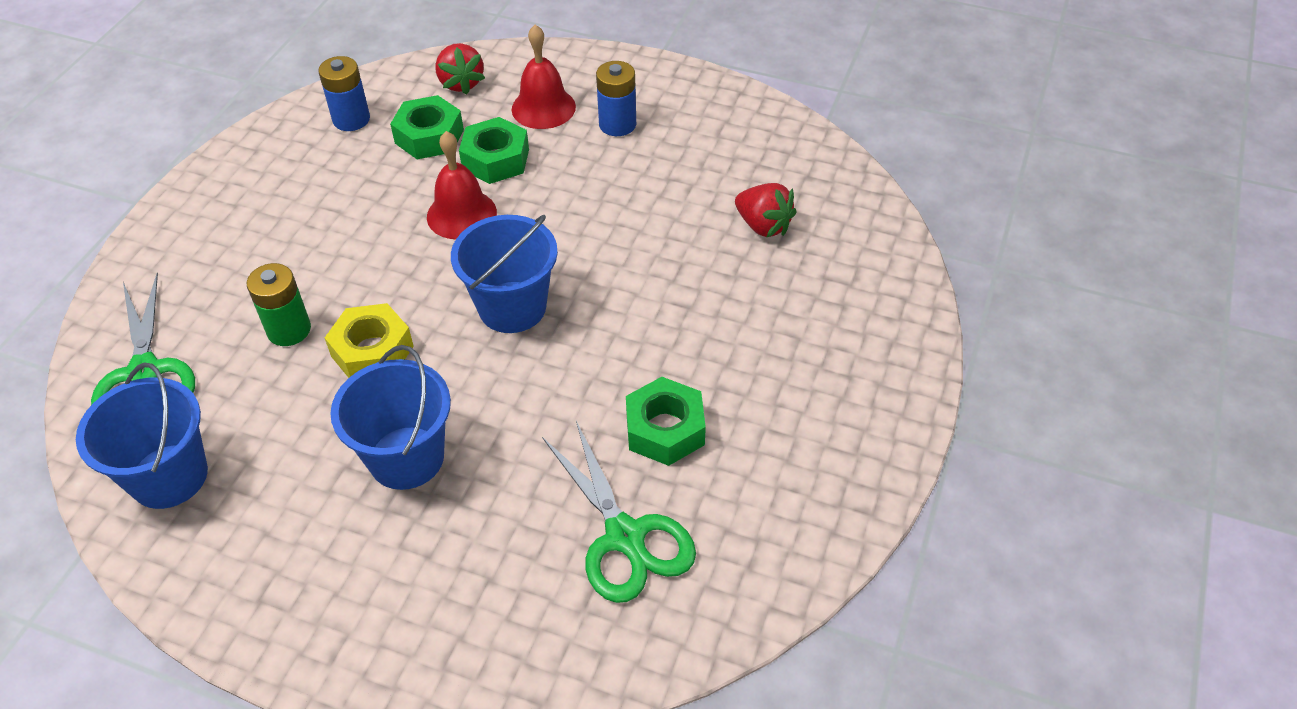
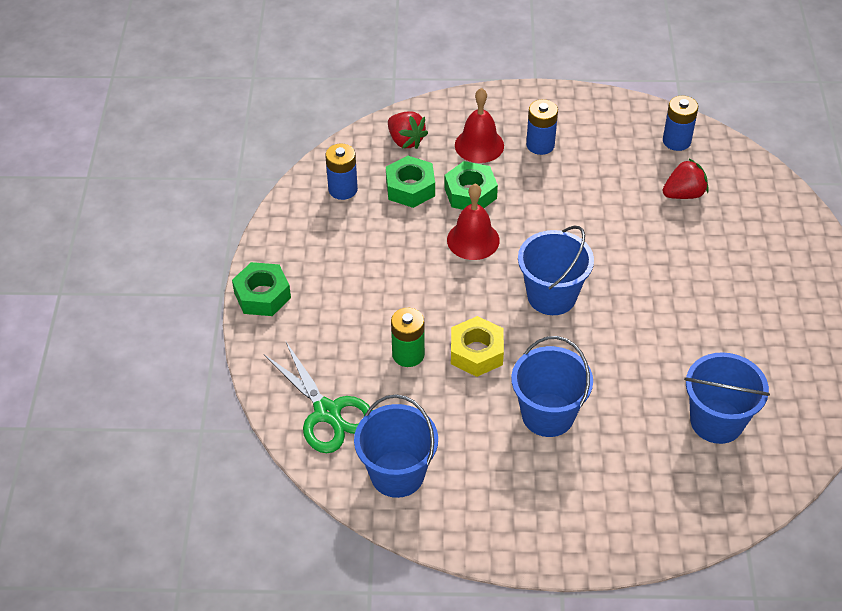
camera: 20 degrees left, 0 degrees up
(625, 536) = (716, 421): green scissors -> blue bucket
(665, 429) = (701, 348): green nut -> green nut (262, 295)
(763, 226) = (683, 194): red strawberry -> red strawberry turned 45 degrees counterclockwise
(793, 160) = (676, 141): none -> blue battery

